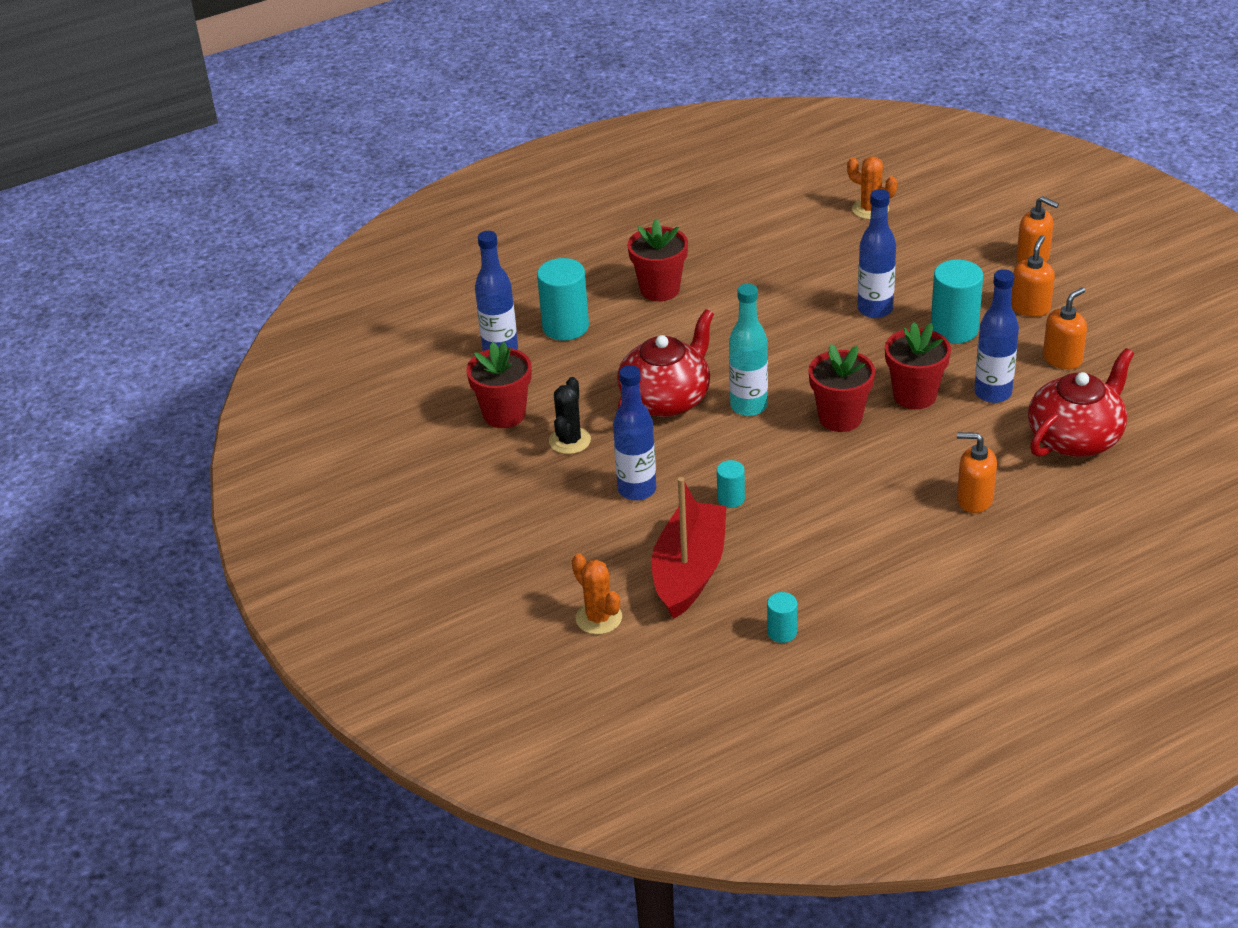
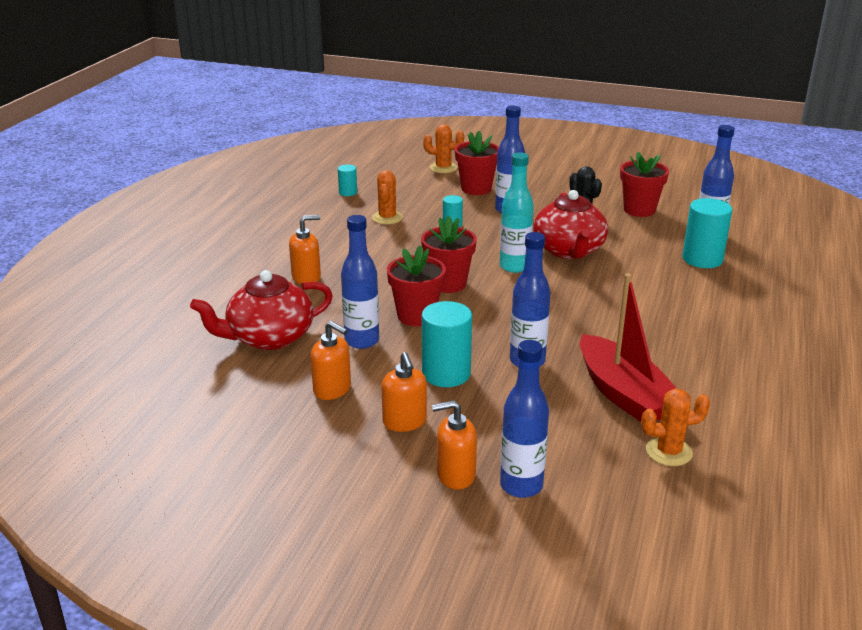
camera: 135 degrees right, 10 degrees down
(659, 289) = (696, 305): red flower pot -> red flower pot (476, 189)
(689, 571) = (427, 194): red boat -> red boat (624, 394)
(788, 551) = (387, 218): none -> orange cactus
(996, 234) = (521, 486): none -> blue bottle
(1062, 359) = (332, 389): orange soap dispenser -> orange soap dispenser turned 60 degrees counterclockwise
(1076, 438) = (269, 337): red teapot -> red teapot turned 60 degrees clockwise

